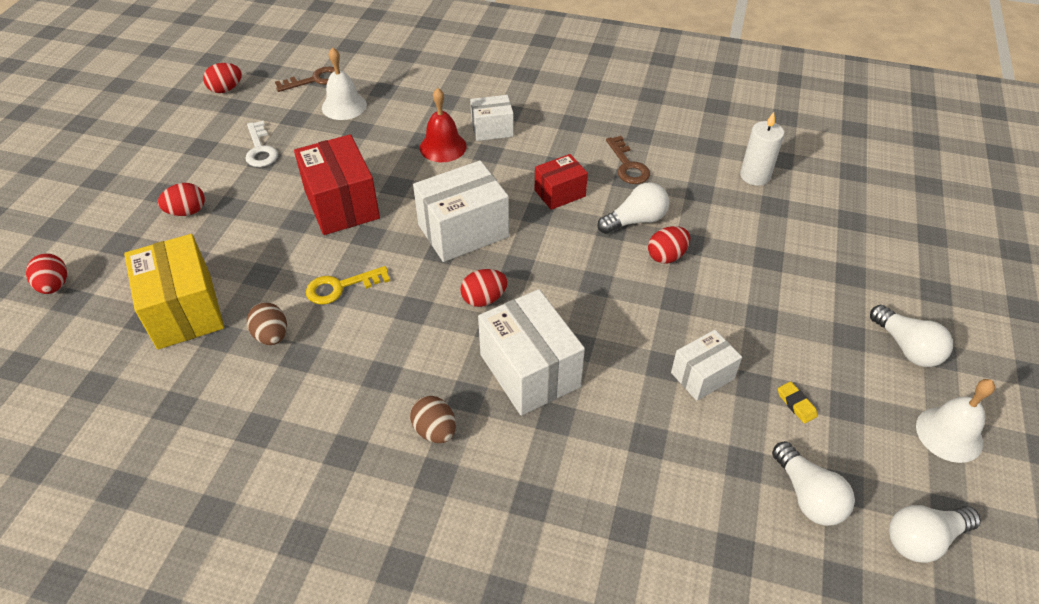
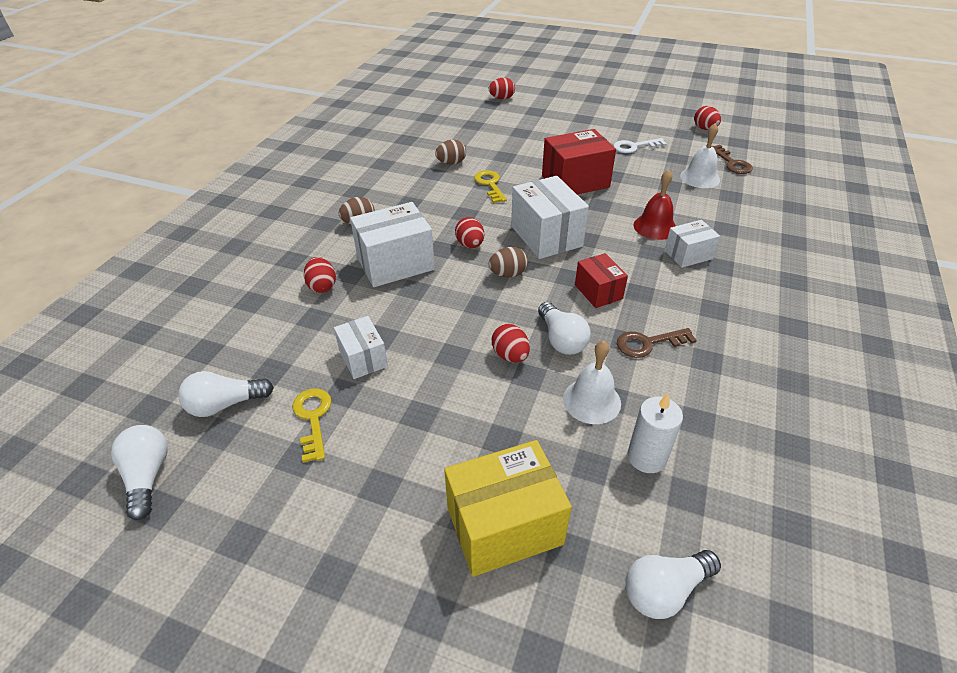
camera: 95 degrees right, 5 degrees down
(184, 311) = (477, 135): yellow box -> yellow box (504, 525)
(187, 212) = (564, 127): red egg -> red egg (322, 286)
(492, 129) = (688, 255): white box -> white box turned 75 degrees clockwise
(539, 262) = (508, 274): none -> brown egg
(796, 404) = (313, 418): yellow eraser -> yellow key
(906, 347) = (351, 541): white light bulb -> white light bulb (664, 590)
(949, 434) = (232, 542): white bell -> white bell (591, 401)

